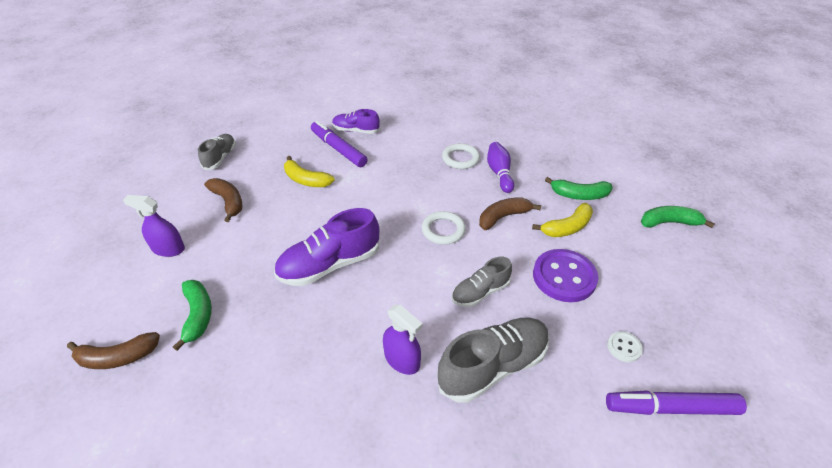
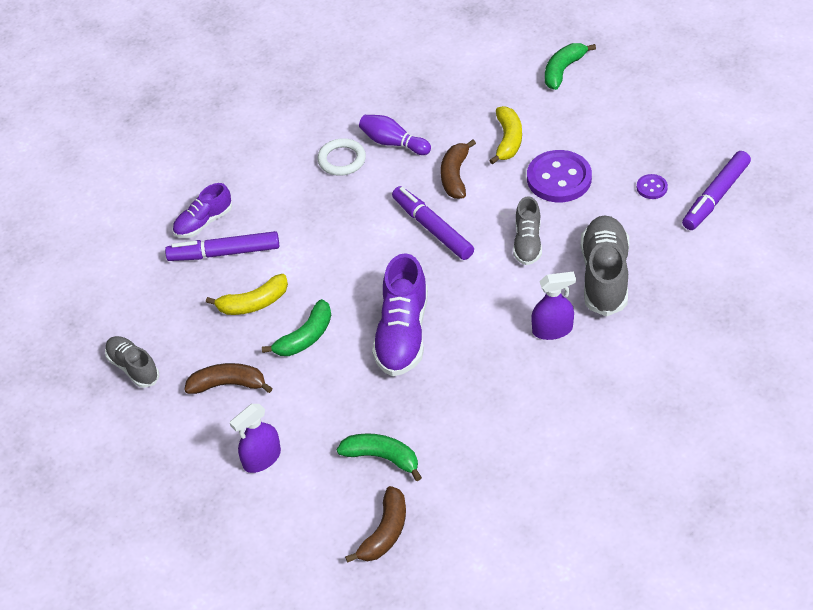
camera: 50 degrees left, 5 degrees up
(443, 230) = (432, 228): white ring -> purple marker
(579, 195) = (477, 105): green banana -> green banana (305, 337)
(624, 347) = (651, 187): white button -> purple button

